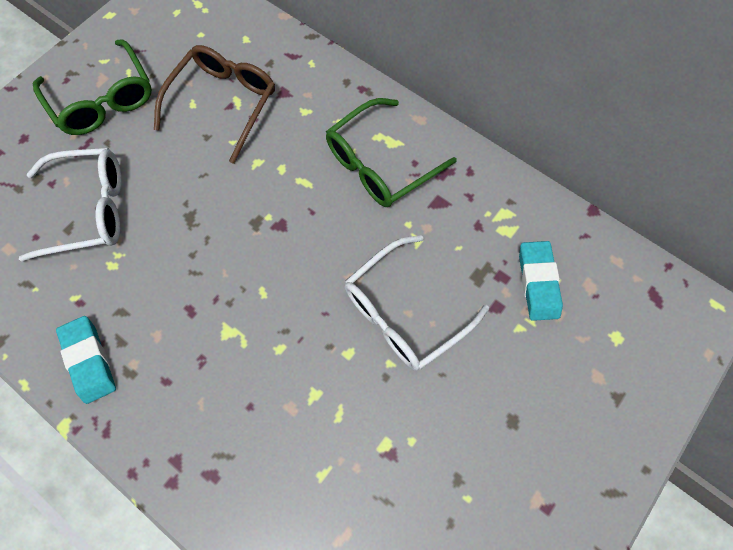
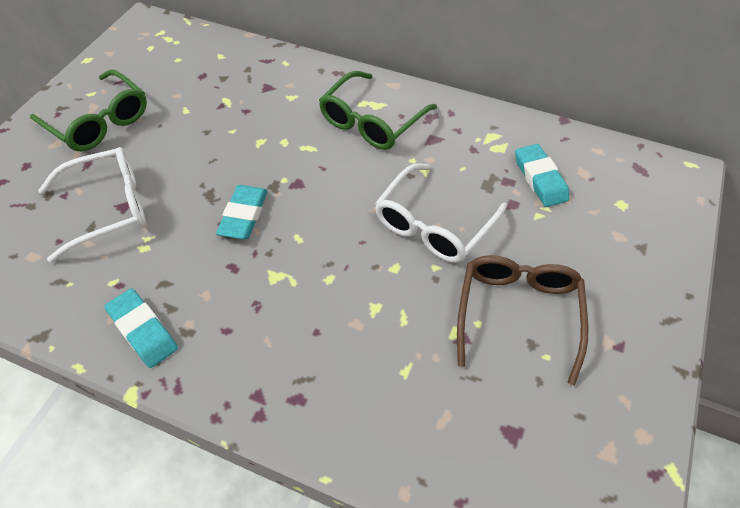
camera: 15 degrees left, 15 degrees down
(216, 251) = (244, 215): none -> turquoise eraser
(224, 103) = (215, 104): brown glasses -> brown glasses (518, 313)

